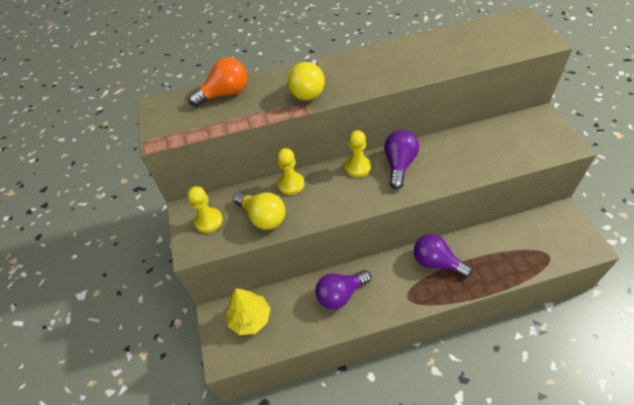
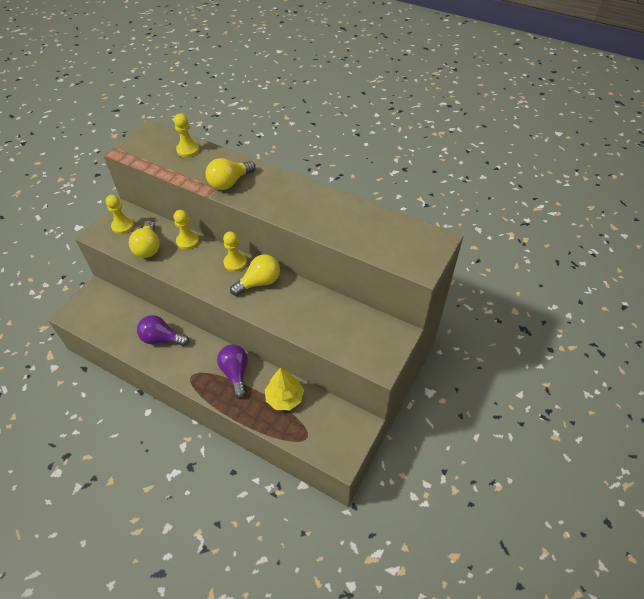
camera: 40 degrees right, 0 degrees up
(225, 93) = (188, 150): orange light bulb -> yellow pawn
(250, 318) = (105, 307): yellow tree -> yellow tree (284, 398)
(399, 165) = (259, 282): purple light bulb -> yellow light bulb

